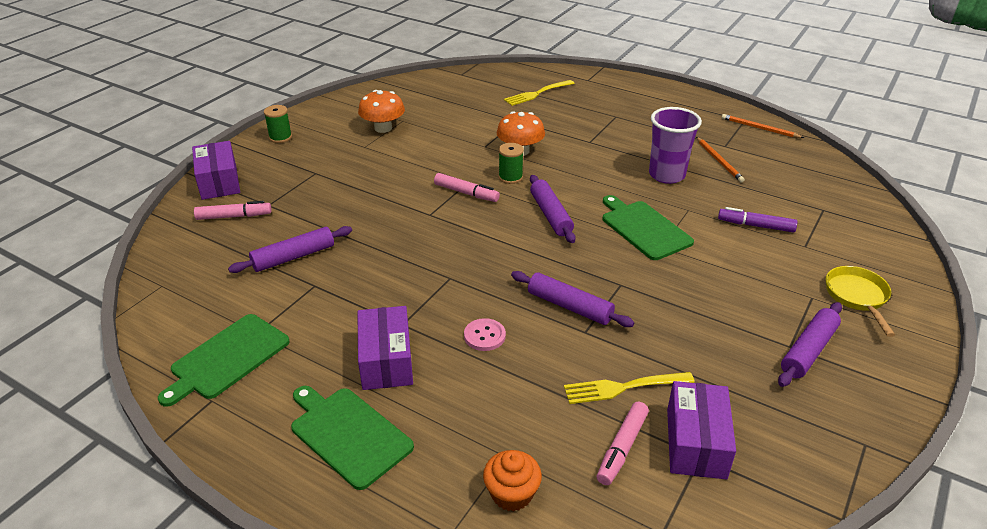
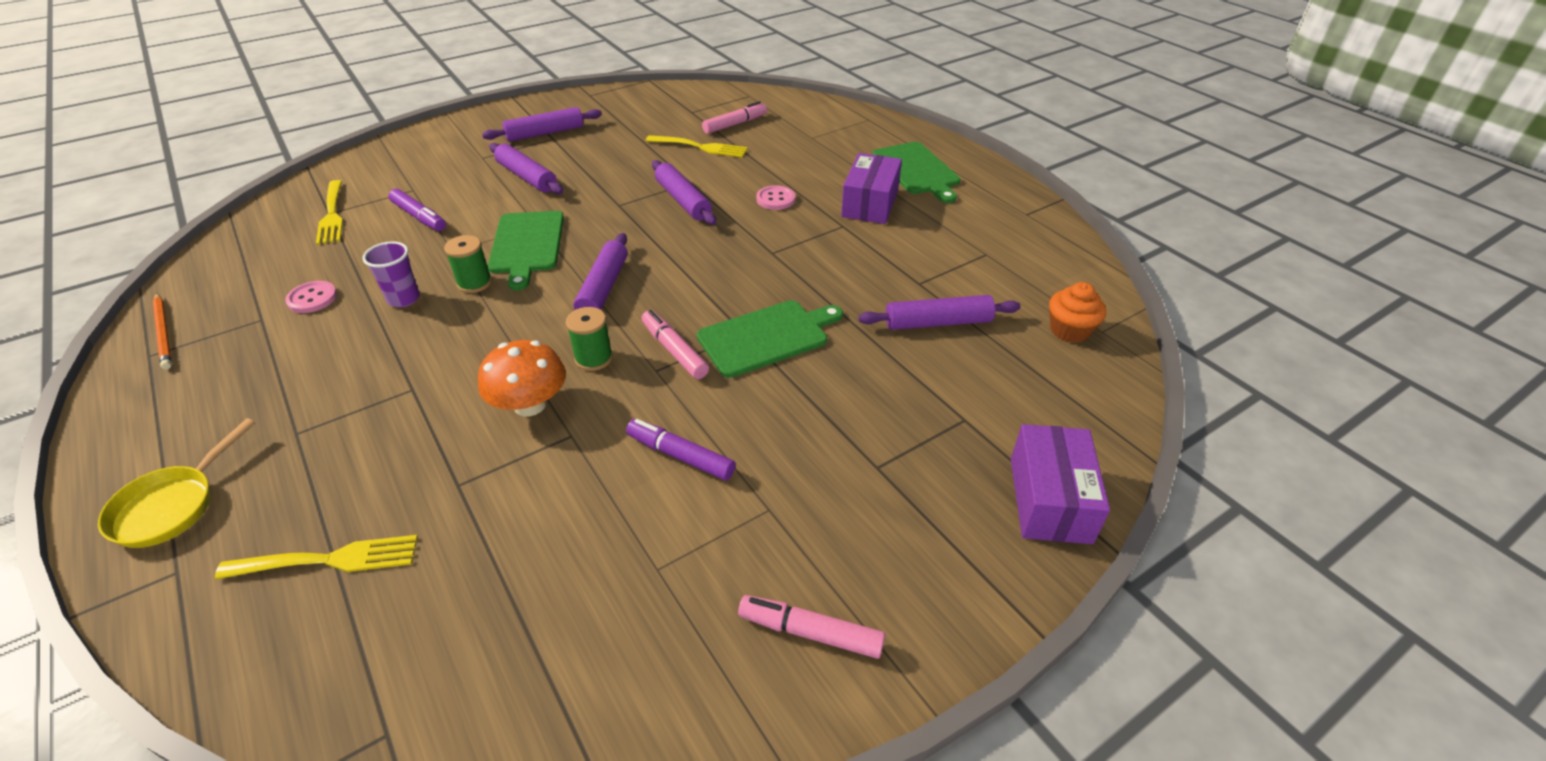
camera: 155 degrees left, 5 degrees up
(227, 358) = (1015, 239): green cutting board -> green cutting board (767, 337)
(234, 216) = (1018, 412): pink marker -> pink marker (810, 632)
(280, 137) = (926, 603): green spool -> green spool (474, 283)
(383, 128) = (708, 555): orange mushroom -> none
(421, 152) = (680, 456): none -> purple marker
(512, 494) = (821, 124): orange cupcake -> orange cupcake (1069, 330)
(667, 175) = (403, 299): purple cup -> purple cup, size x0.61
(696, 443) = (687, 116): purple box -> none
(719, 161) = (312, 298): orange pencil -> pink button
(737, 288) = (527, 177): none -> purple rolling pin
(819, 209) = (332, 214): none -> yellow fork
(857, 297) = (450, 149): yellow pan -> yellow pan (171, 506)

